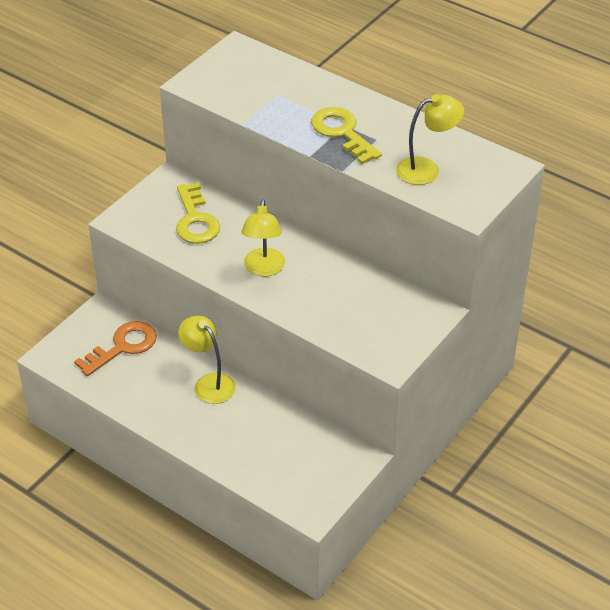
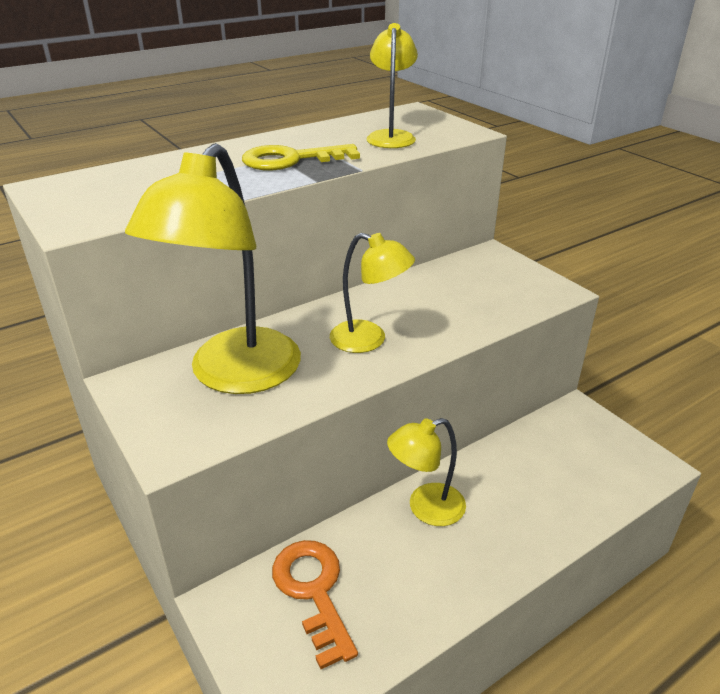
camera: 70 degrees left, 10 degrees down
(195, 220) = (235, 375): yellow key -> yellow lamp

